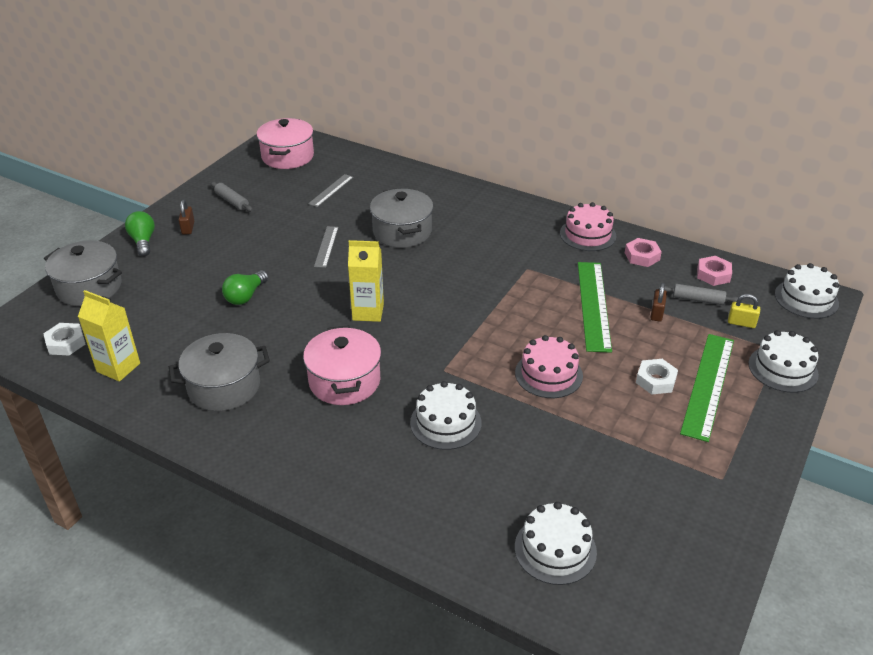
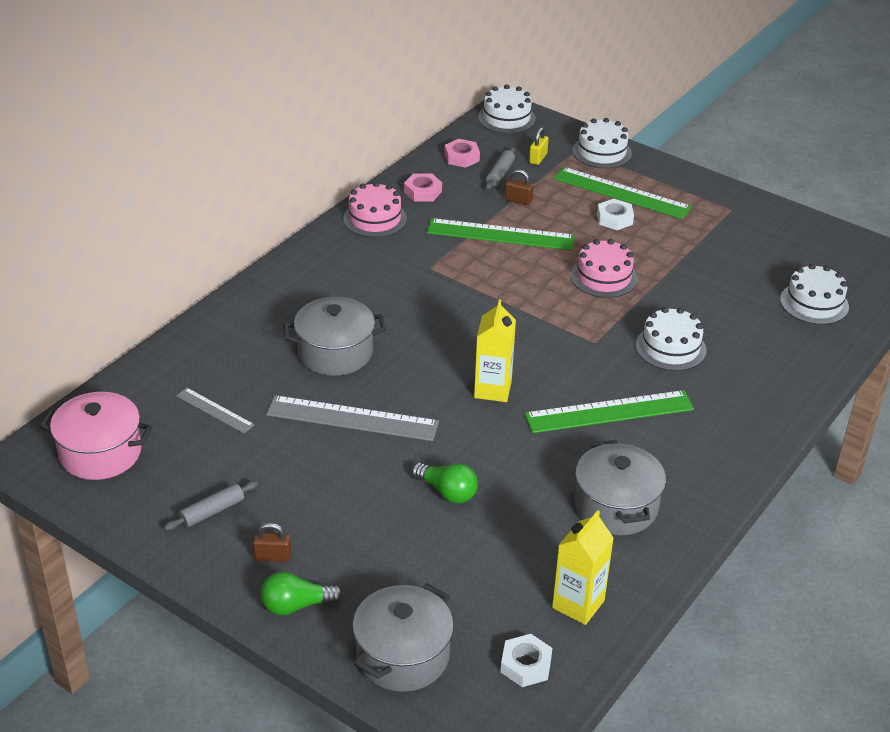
camera: 85 degrees left, 0 degrees up
(326, 246) = (352, 419): grey ruler -> grey ruler, size x1.86
(344, 381) = (609, 412): pink pot -> green ruler

